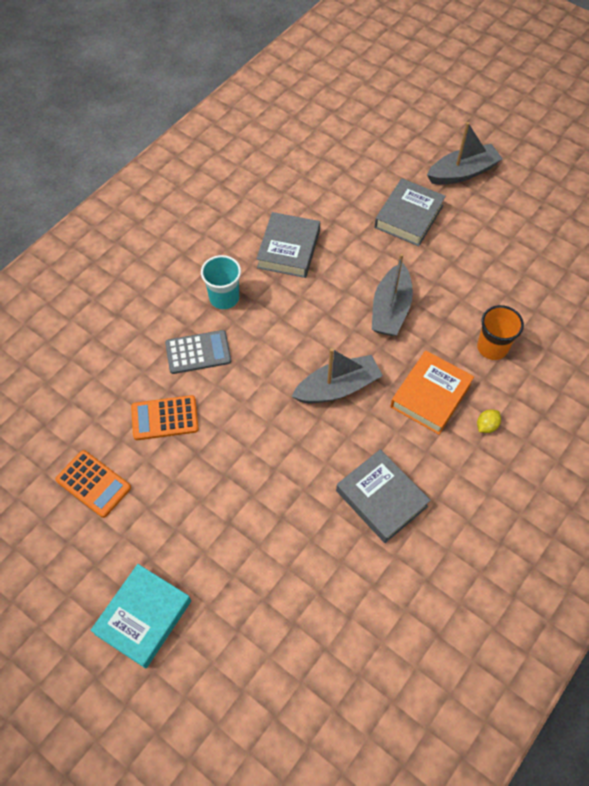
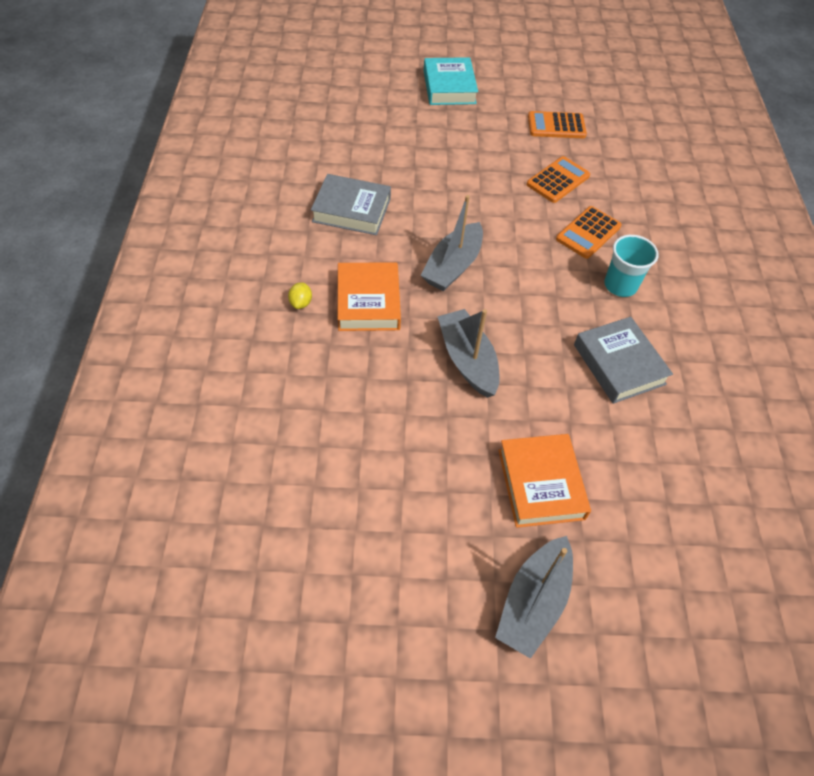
camera: 140 degrees right, 5 degrees down
(198, 352) = (588, 233): grey calculator -> orange calculator
(408, 216) = (541, 484): grey book -> orange book
(492, 347) = (340, 378): orange cup -> none

